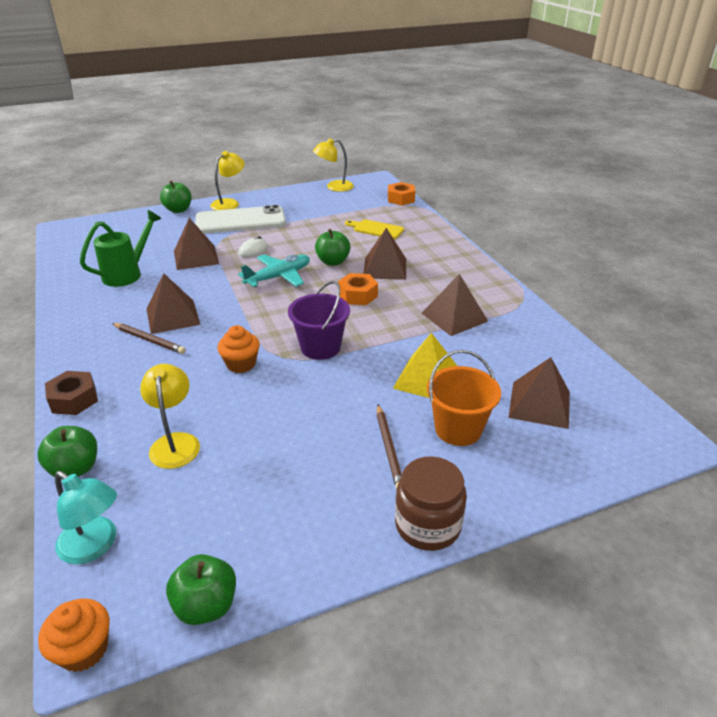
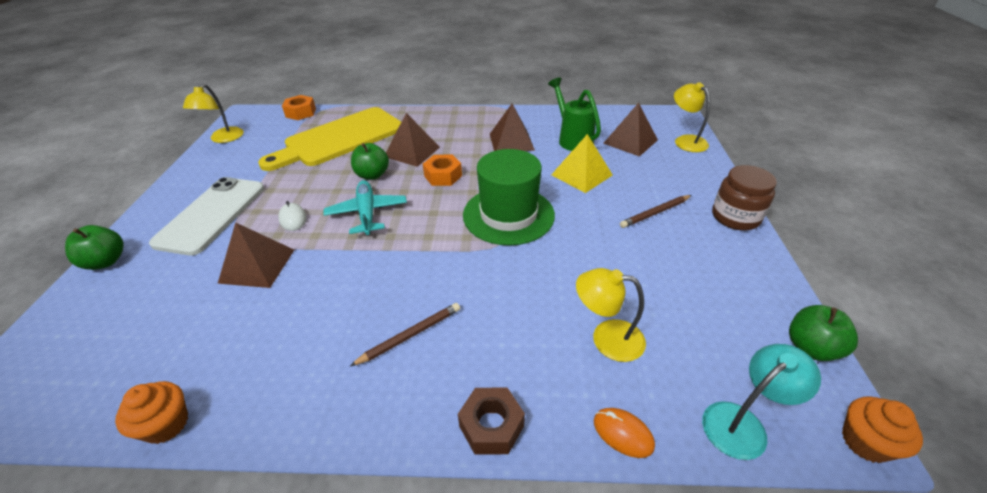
camera: 65 degrees left, 5 degrees up
(75, 469) = (623, 433): green apple -> orange mouse
(127, 274) = (229, 338): green watering can -> green watering can (572, 139)
(173, 316) = (375, 307): brown pyramid -> none
(229, 203) = (153, 215): yellow lamp -> yellow lamp (685, 141)
(241, 364) = (504, 269): orange cupcake -> orange cupcake (166, 424)
(320, 347) = (508, 215): purple bucket -> green hat
(376, 229) = (340, 138): yellow cutting board -> yellow cutting board, size x2.30
(389, 448) = (655, 213): brown pencil -> brown pencil turned 135 degrees clockwise
(458, 429) = (644, 178): orange bucket -> none

